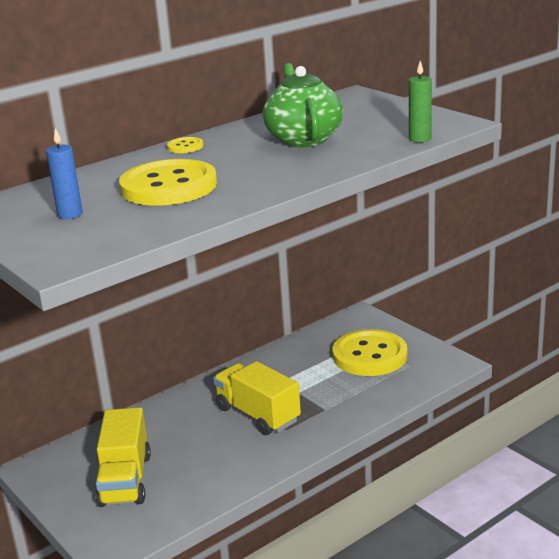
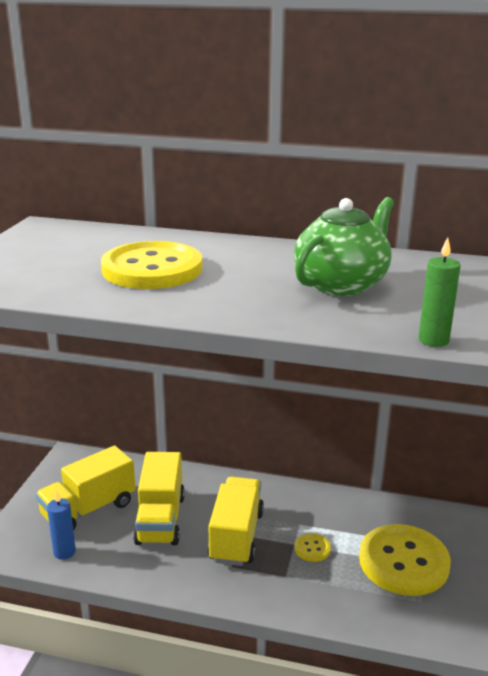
camera: 50 degrees right, 0 degrees up
(70, 214) = (56, 256): blue candle -> blue candle (64, 552)
(185, 147) = (252, 246): yellow button -> yellow button (312, 548)
(190, 444) = (160, 519): none -> yellow truck

